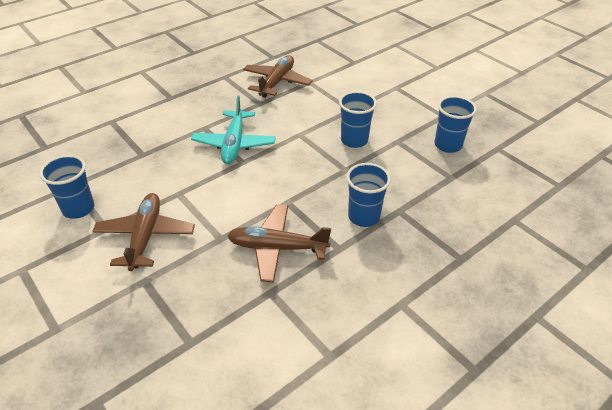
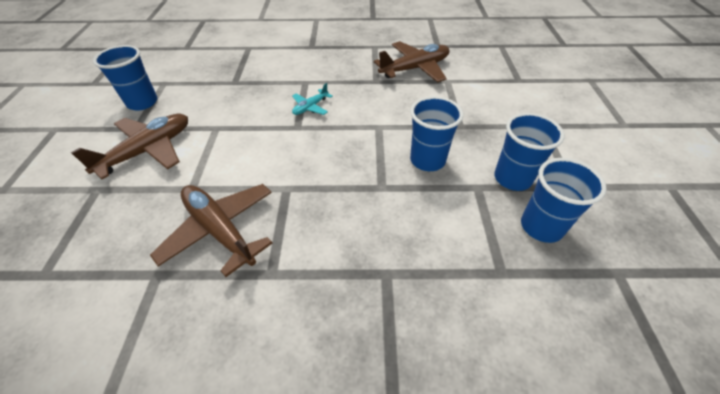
camera: 40 degrees right, 5 degrees up
(234, 144) = (310, 107): turquoise plane -> turquoise plane, size x0.51
(363, 217) = (339, 254): blue cup -> blue cup (512, 178)

